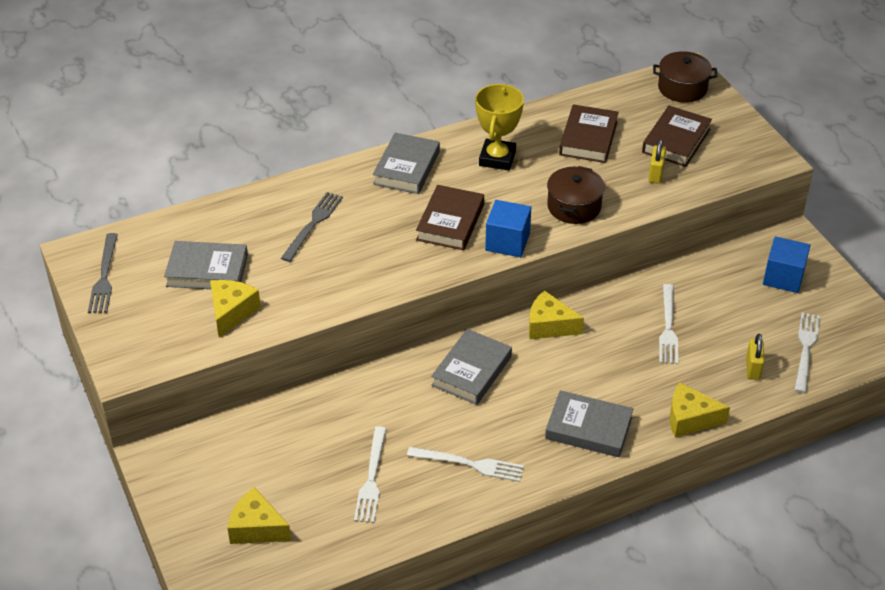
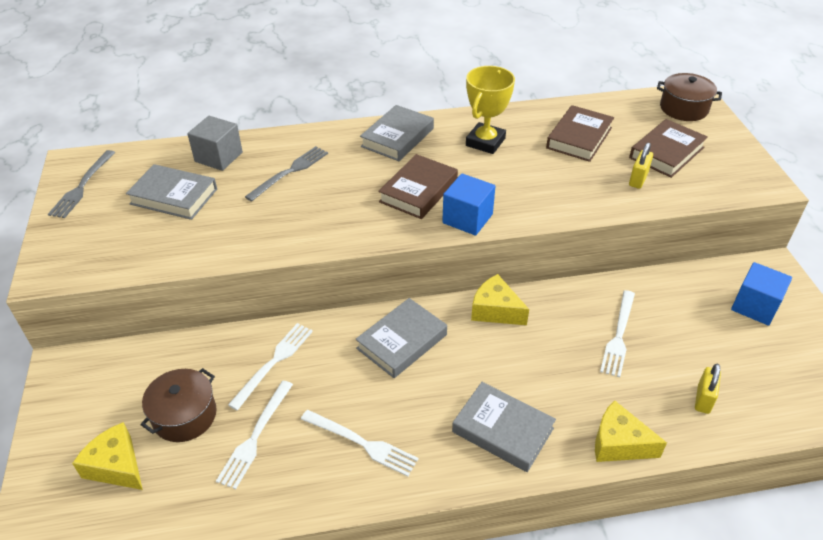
camera: 15 degrees right, 0 degrees up
(230, 220) = (218, 157): none -> grey cube
(231, 312) = (174, 238): yellow cheese -> none
(574, 206) = (546, 196): brown pot -> brown pot (184, 415)
(806, 349) = (768, 390): white fork -> white fork (274, 363)

